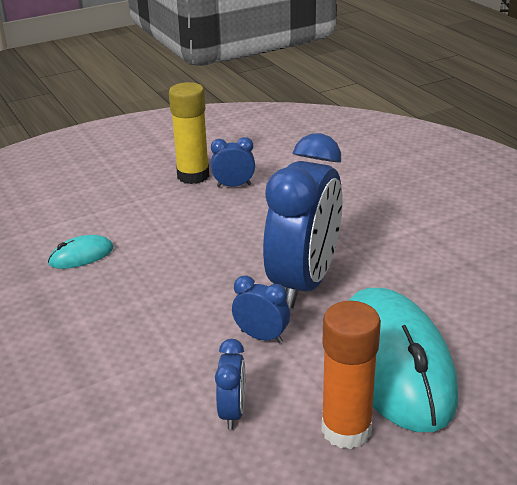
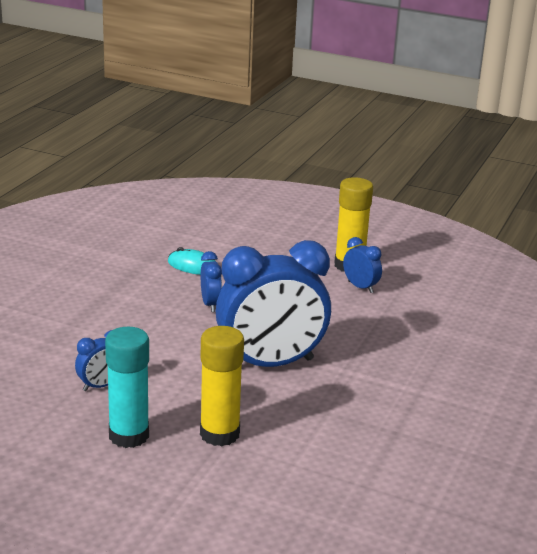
camera: 50 degrees right, 5 degrees down
(261, 336) = (187, 368): blue clock -> blue clock (210, 304)
(346, 429) = (129, 435): orange glue stick -> turquoise glue stick
(394, 363) = (219, 434): turquoise mouse -> yellow glue stick

